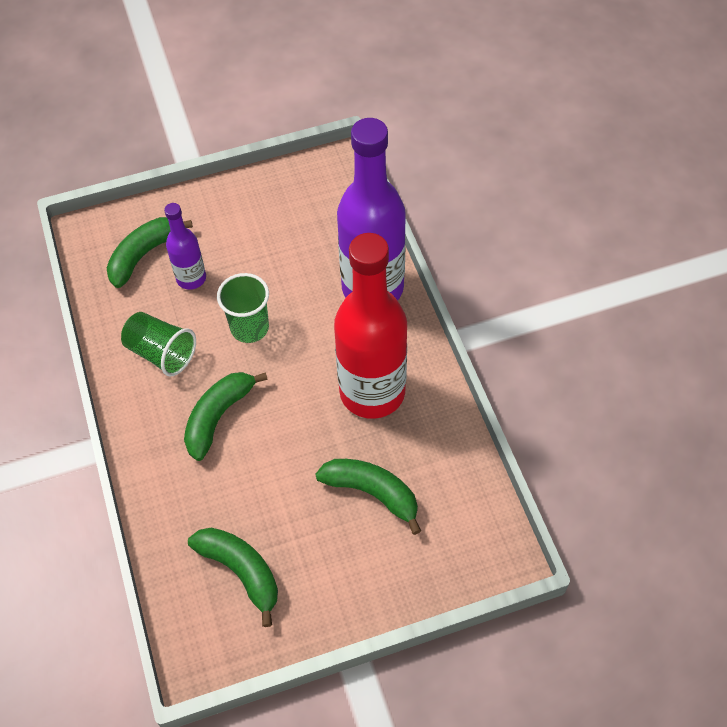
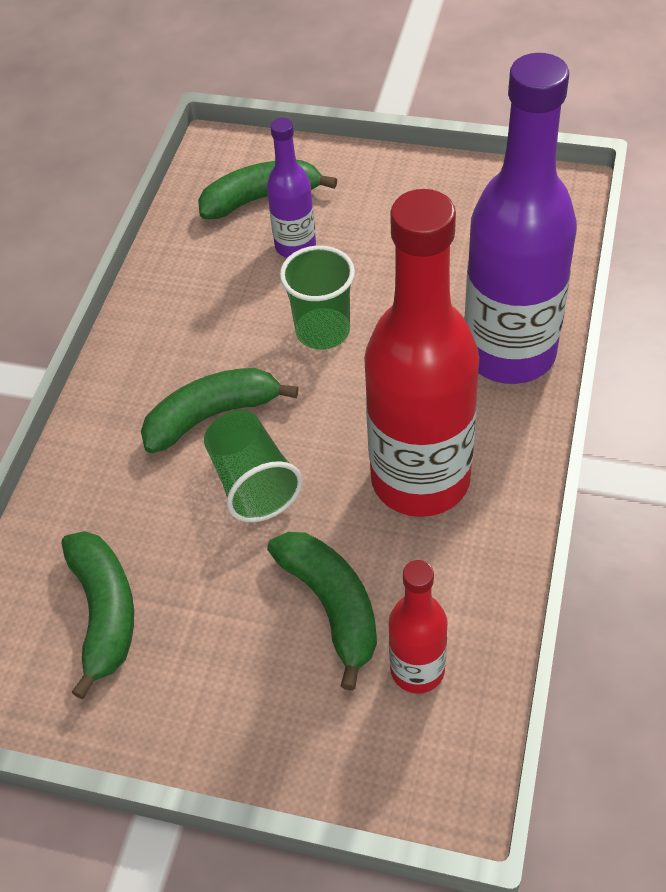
camera: 35 degrees right, 5 degrees down
(161, 353) = (201, 313): green cup -> green cup (252, 482)
(443, 502) = (417, 670): none -> red bottle

